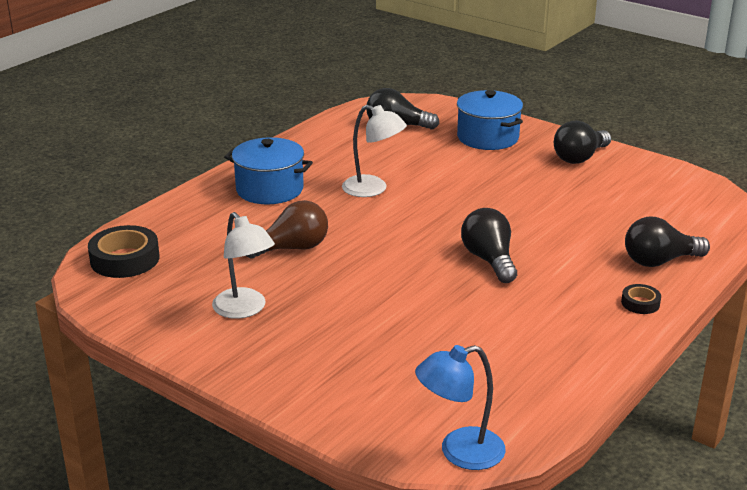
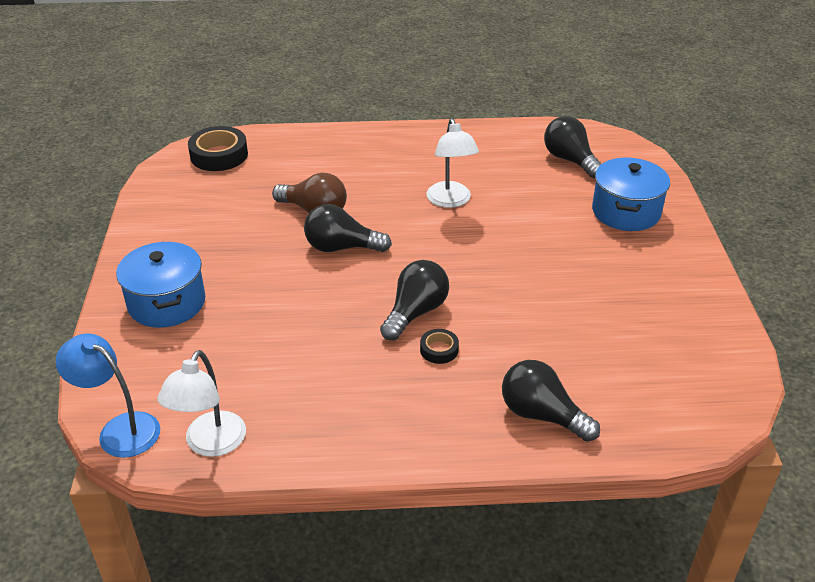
camera: 50 degrees right, 10 degrees up
(245, 309) = (209, 234): white lamp -> white lamp (210, 444)
(269, 189) = (385, 158): blue pot -> blue pot (167, 303)
(580, 157) = (670, 278): black light bulb -> black light bulb (342, 247)
(640, 303) = (449, 435): black tape -> black tape (439, 350)

